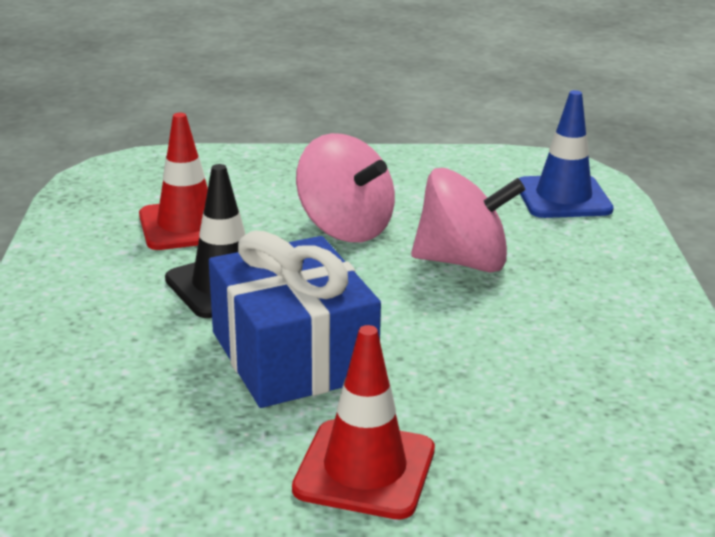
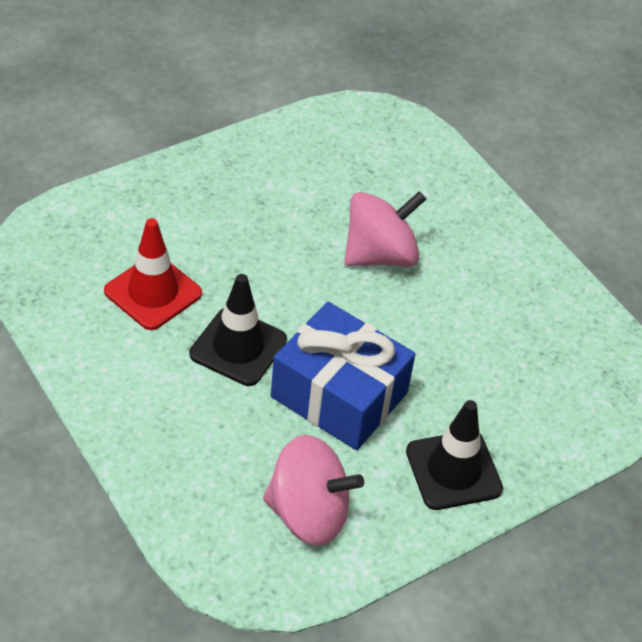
camera: 35 degrees left, 20 degrees up
(345, 228) = (272, 249): pink spinning top -> pink spinning top (308, 513)
(365, 469) = (453, 470): red traffic cone -> black traffic cone
(563, 198) = (399, 153): blue traffic cone -> none

